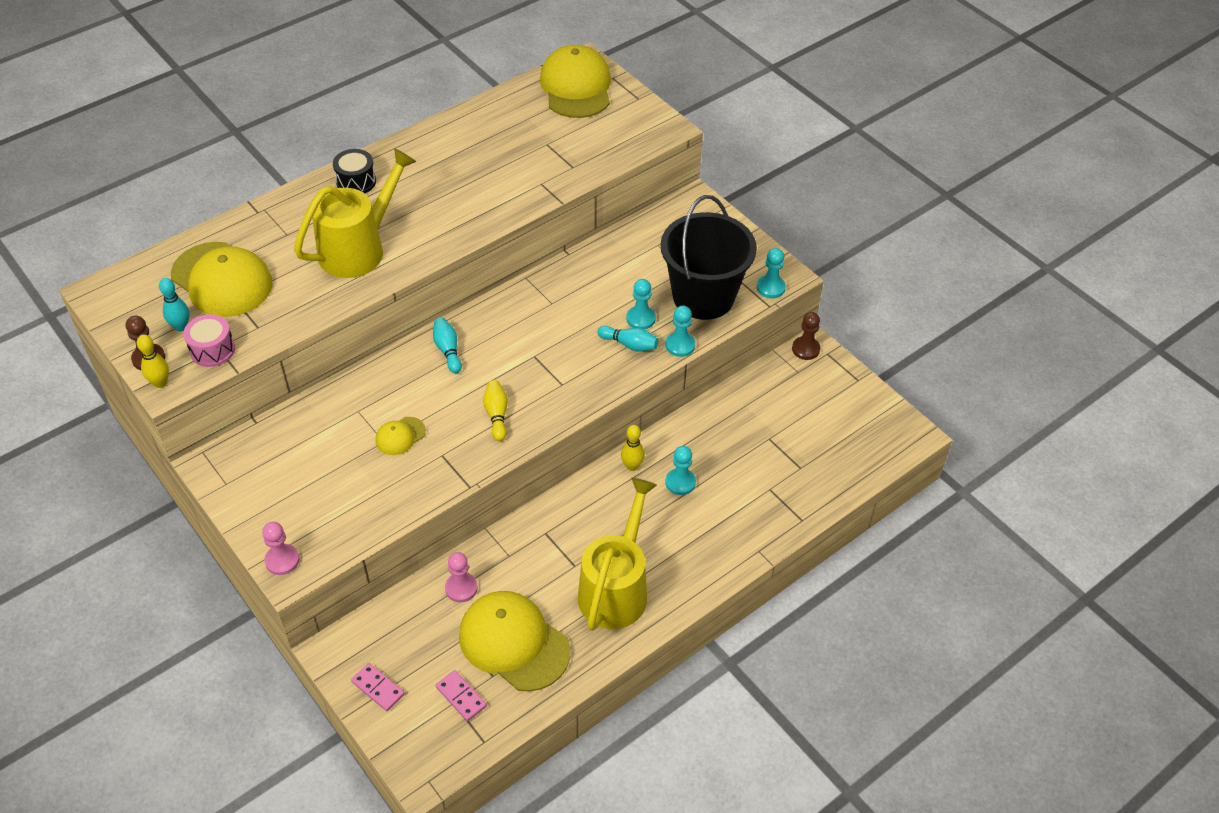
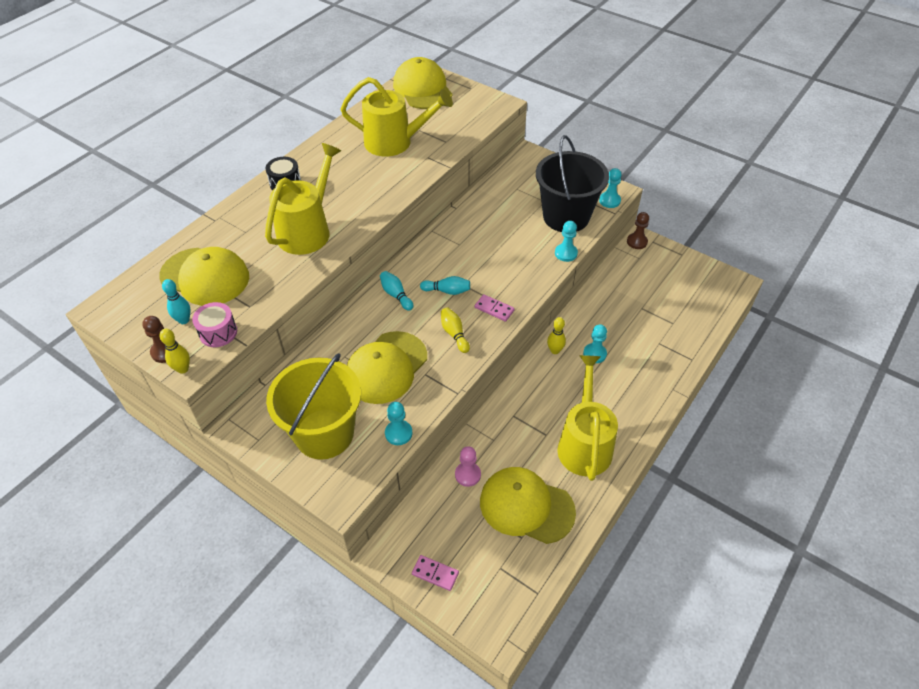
camera: 15 degrees left, 0 degrees up
(282, 560) = (330, 490): pink pawn -> none
(300, 495) = (324, 433): none -> yellow bucket
(400, 436) = (386, 367): yellow cap -> yellow cap, size x2.17
(461, 697) = (504, 561): pink domino -> pink domino (494, 309)
(510, 155) = (395, 142): none -> yellow watering can
(629, 344) = (529, 261): turquoise bowling pin -> turquoise bowling pin (447, 291)
(641, 318) = (529, 241): turquoise pawn -> turquoise pawn (398, 433)

